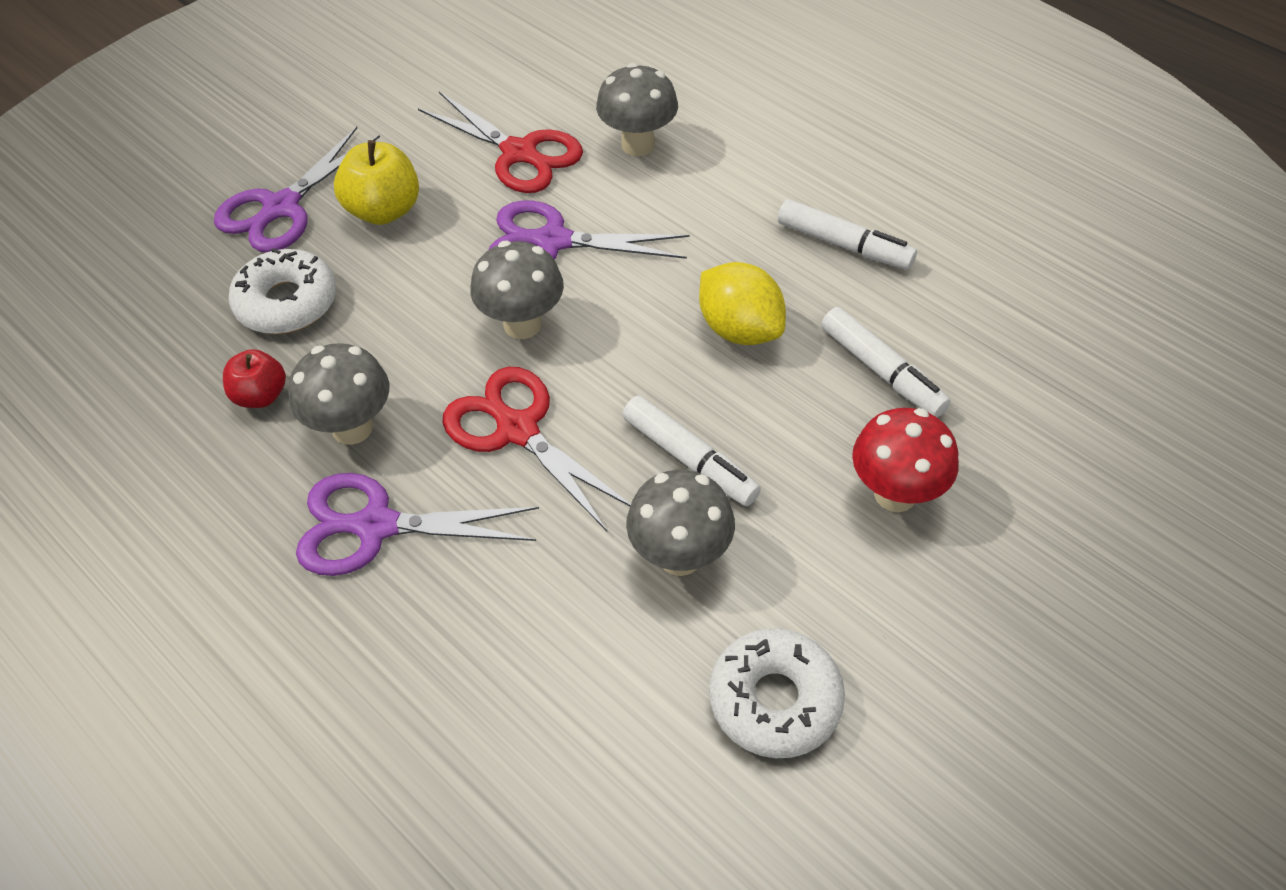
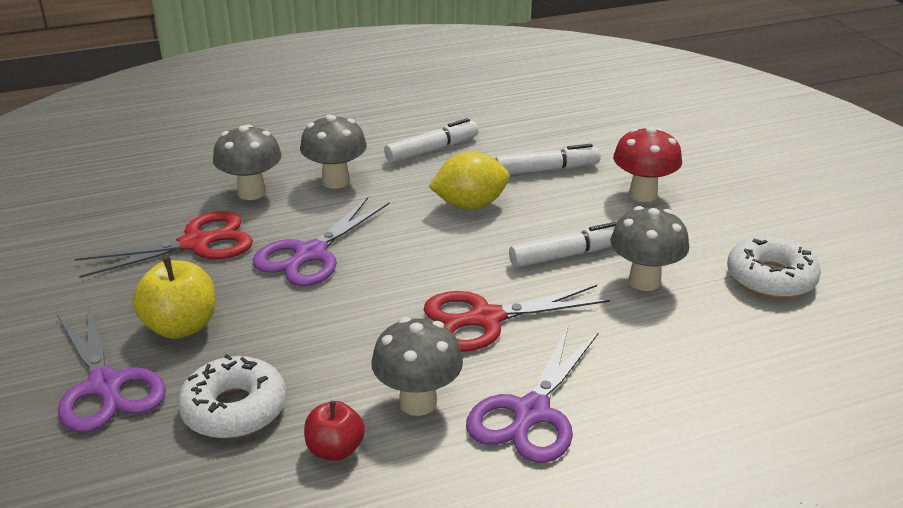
camera: 65 degrees left, 20 degrees down
(522, 324) = (383, 290): grey mushroom -> grey mushroom (336, 181)

